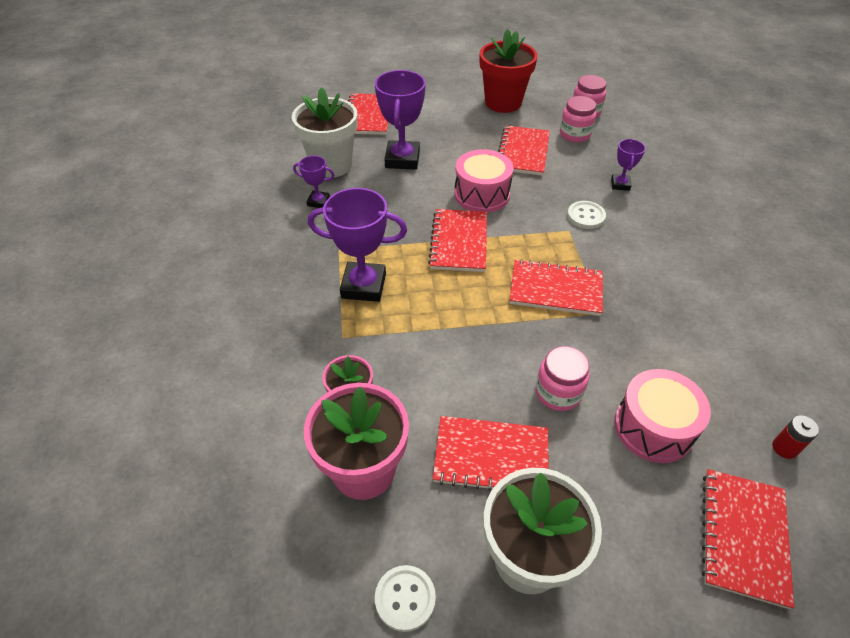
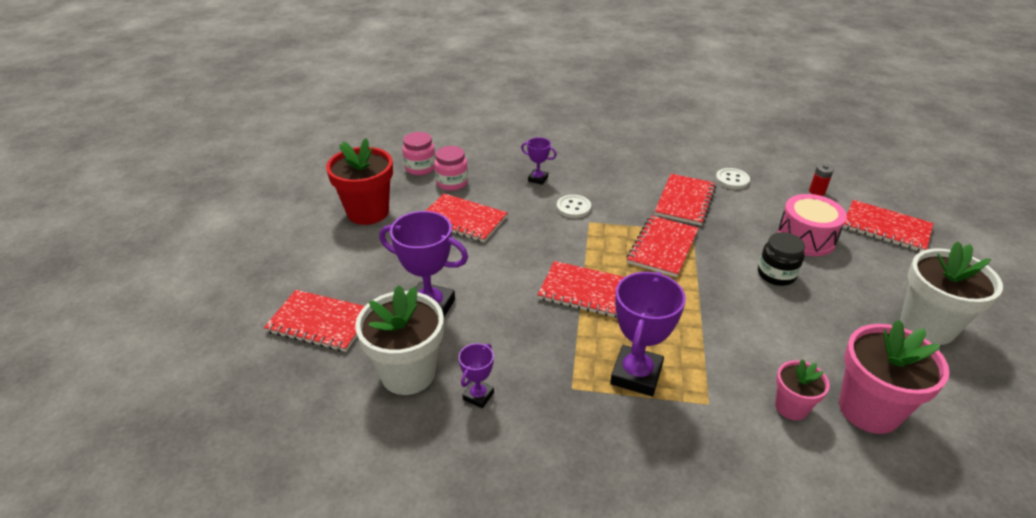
camera: 75 degrees left, 10 degrees down
(405, 598) = (980, 401): white button -> white button (732, 180)
(481, 194) = (519, 261): pink drum -> none
(491, 457) = (843, 326): red notebook -> red notebook (685, 201)
(558, 392) = (776, 274): pink jar -> black jar

